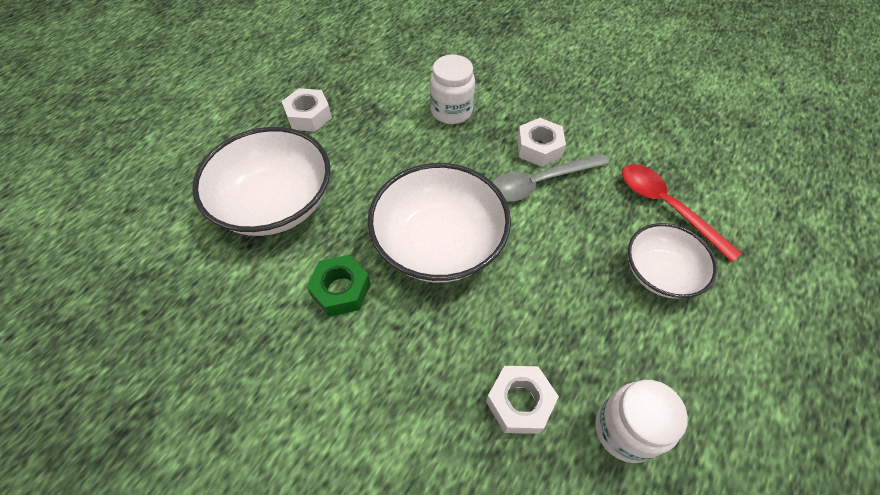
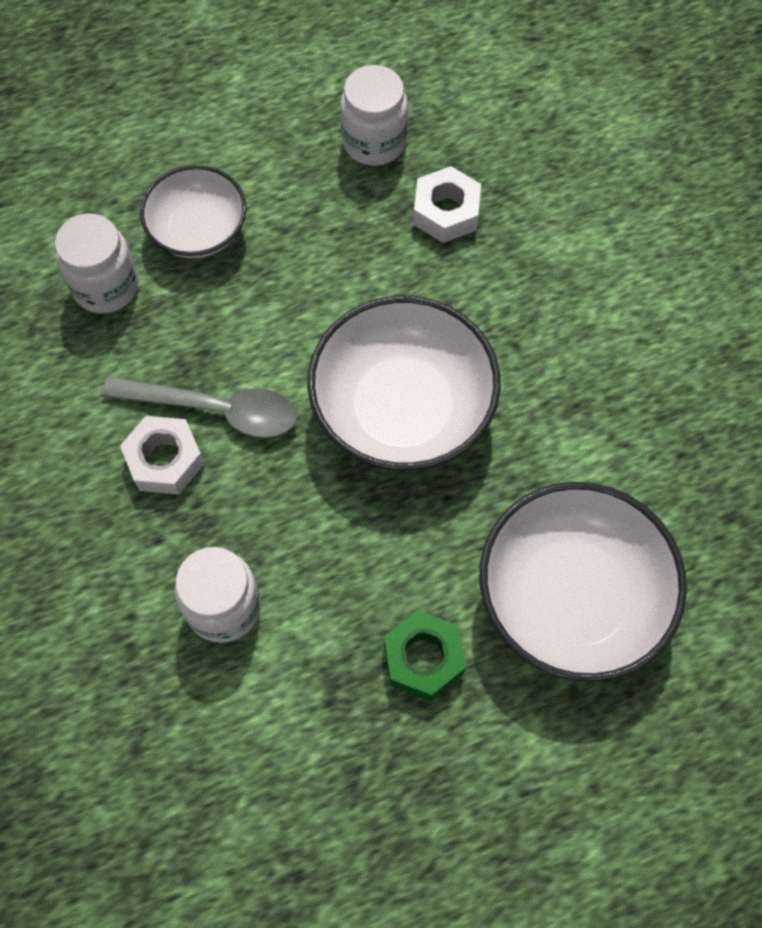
camera: 145 degrees left, 10 degrees up
(309, 116) = (443, 746): white nut -> none
(341, 290) = (550, 421): green nut -> green nut (423, 658)
(666, 207) = (106, 286): red spoon -> white jar

